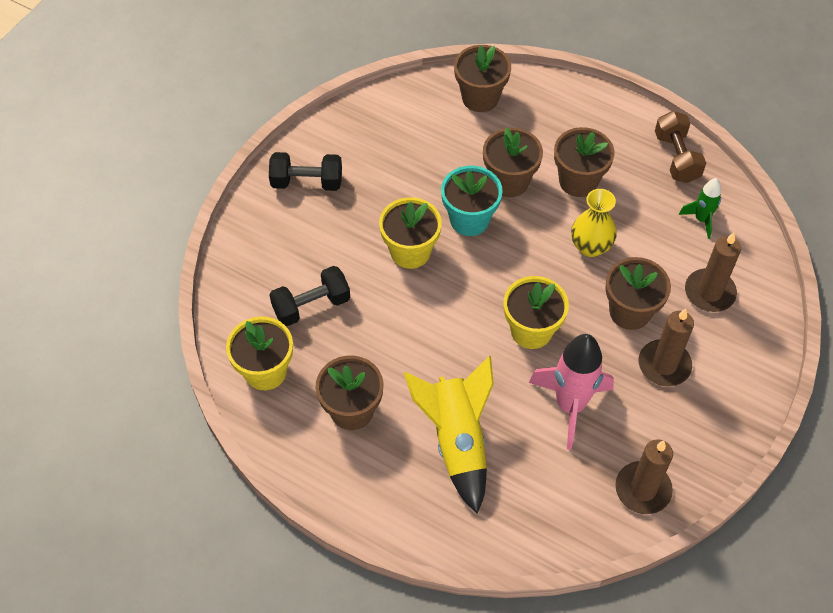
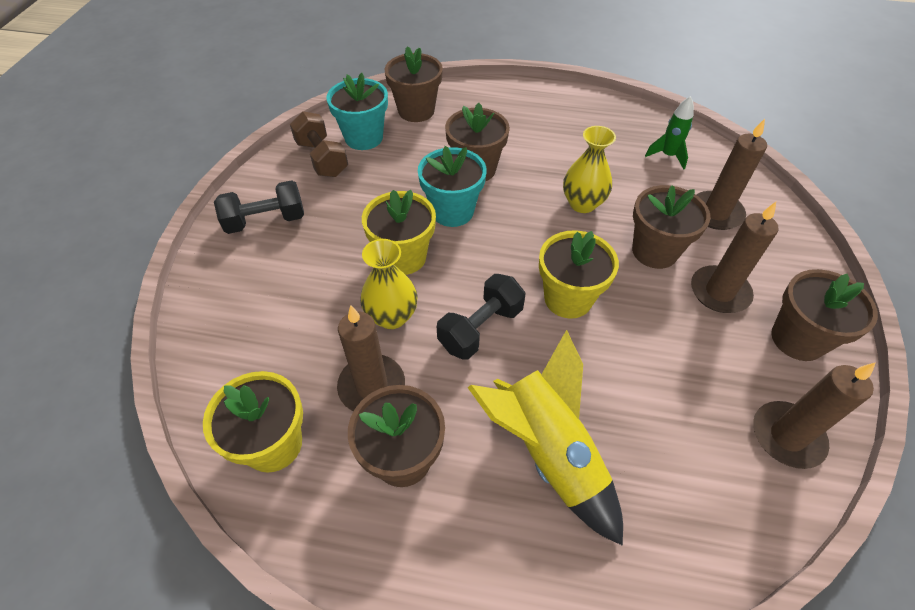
camera: 20 degrees left, 5 degrees down
(311, 306) = (310, 346): black dumbbell -> black dumbbell (481, 328)
(347, 352) = (372, 386): none -> brown candle
(382, 301) = (392, 316): none -> yellow vase
(419, 116) = (364, 138): none -> turquoise flower pot
(570, 405) = (652, 365): pink rocket -> none
(578, 181) = (540, 153): brown flower pot -> brown flower pot (797, 339)
(676, 158) = (615, 115): brown dumbbell -> brown dumbbell (322, 159)

